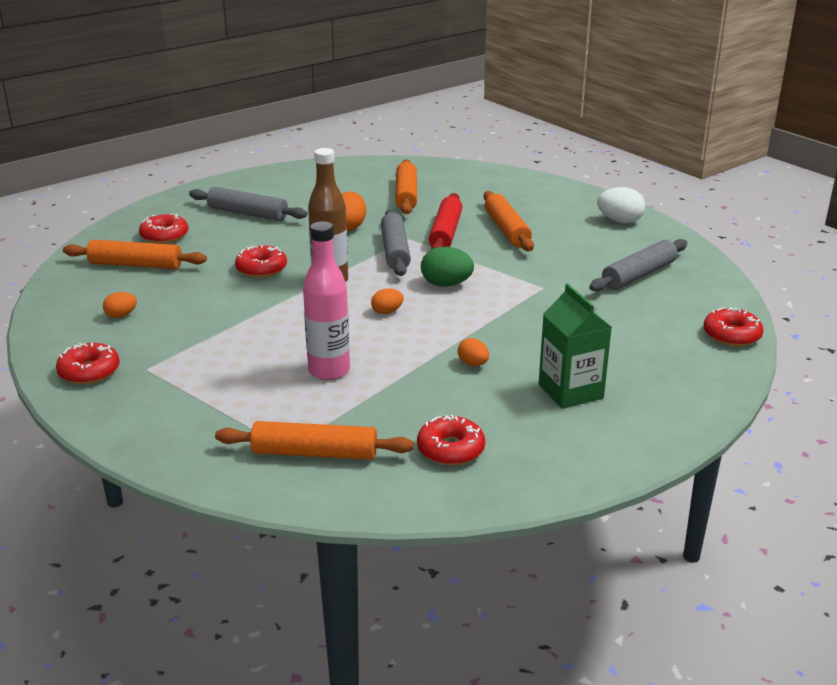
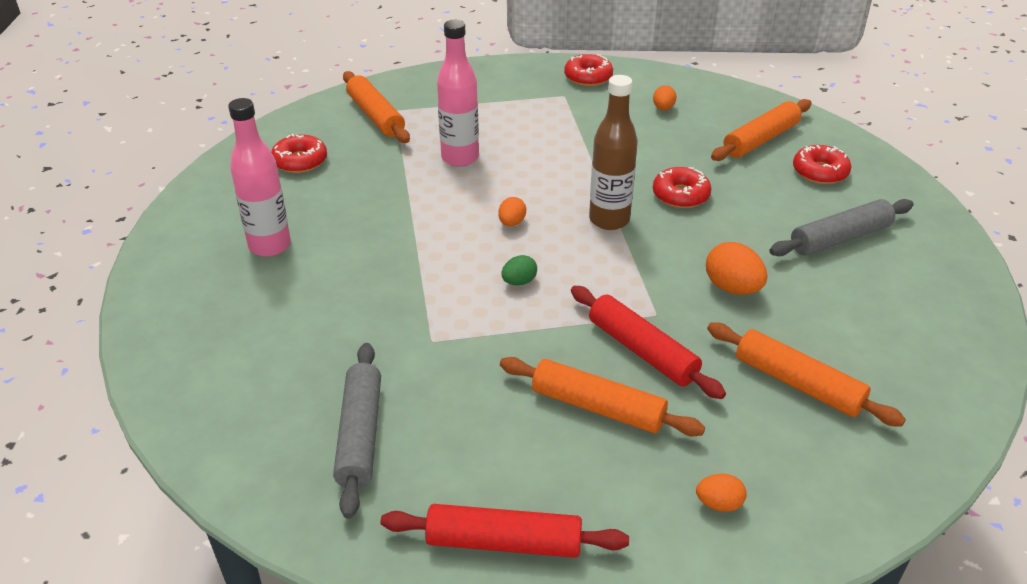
camera: 130 degrees right, 10 degrees up
(315, 453) = (375, 116): orange rolling pin -> orange rolling pin turned 75 degrees counterclockwise
(395, 251) = (633, 289): grey rolling pin -> none
(446, 284) = (519, 282): green egg -> green egg, size x0.60
(473, 364) = (373, 222): orange egg -> orange egg (719, 504)
(570, 391) = (270, 246): green carton -> pink bottle
(619, 221) = (504, 542): white egg -> red rolling pin
(731, 335) = (178, 404): red donut -> none

